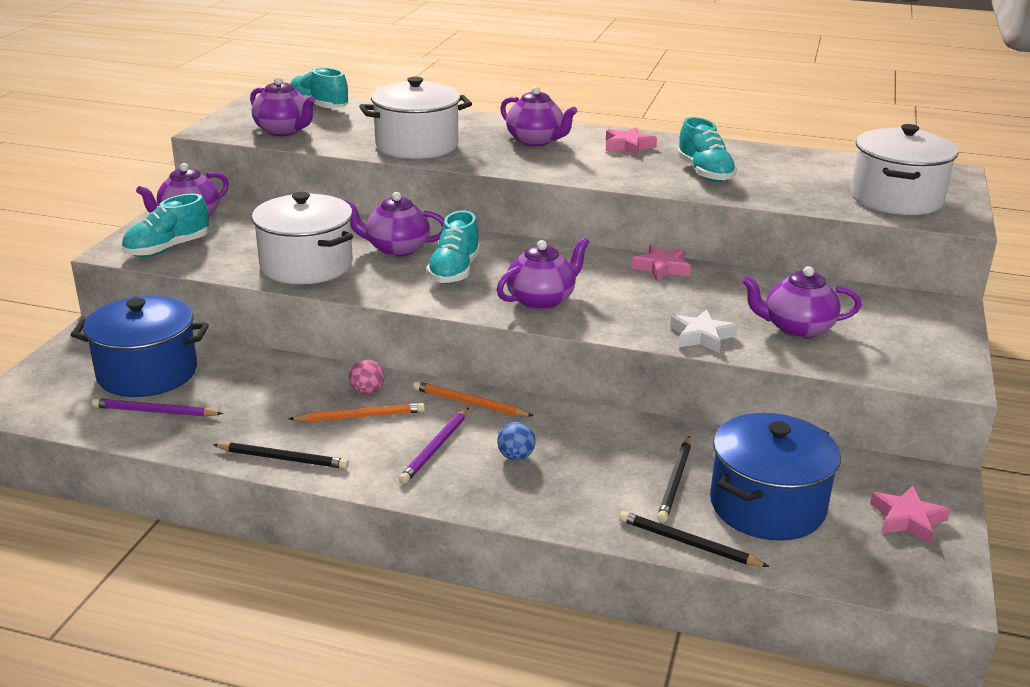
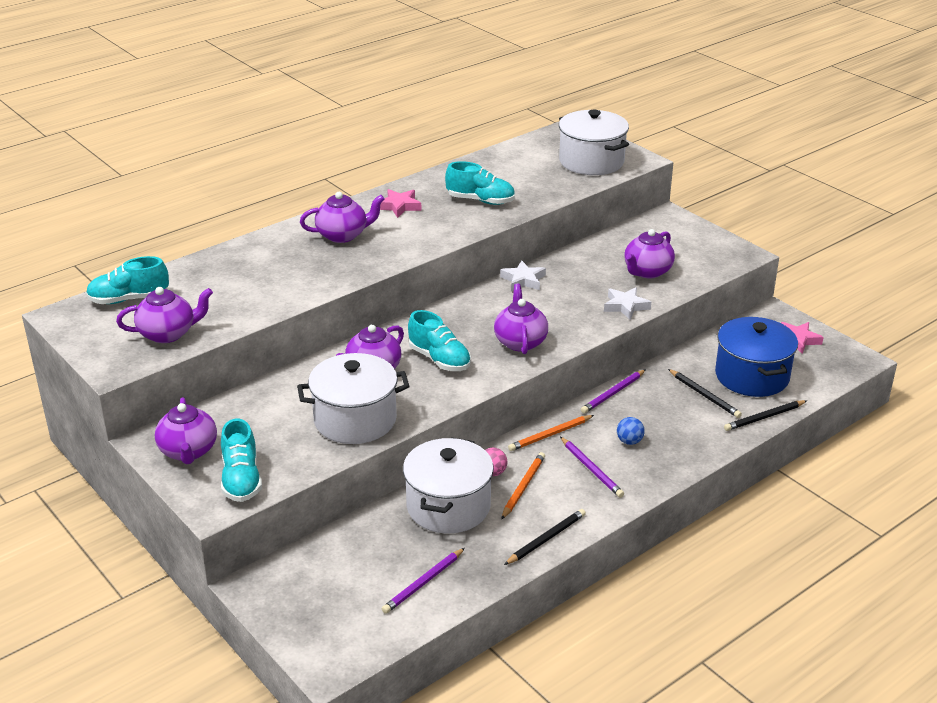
camera: 55 degrees left, 5 degrees up
(147, 373) = (357, 571): blue pot -> none
(417, 146) = (287, 285): white pot -> white pot (448, 506)
(595, 417) = (613, 393): none -> purple pencil
(661, 268) = (523, 280): pink star -> white star

